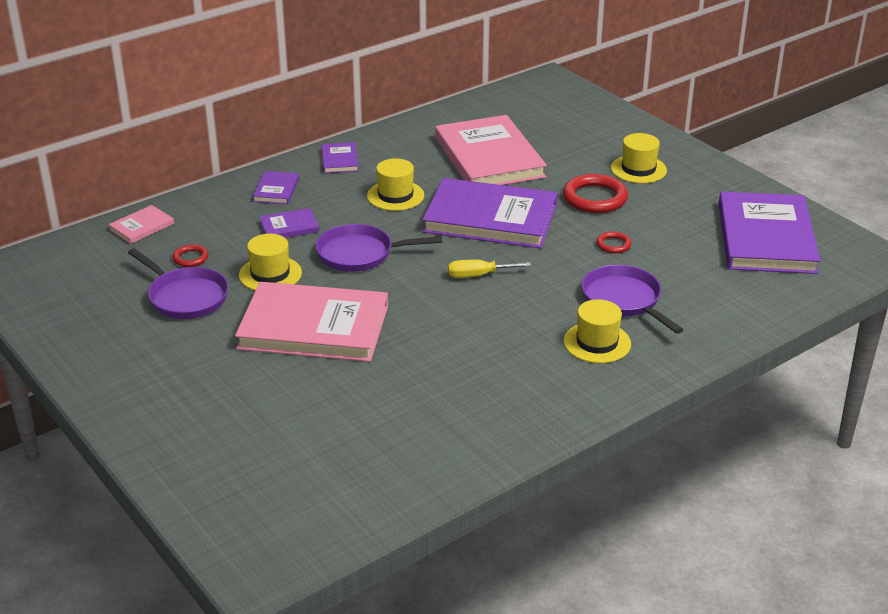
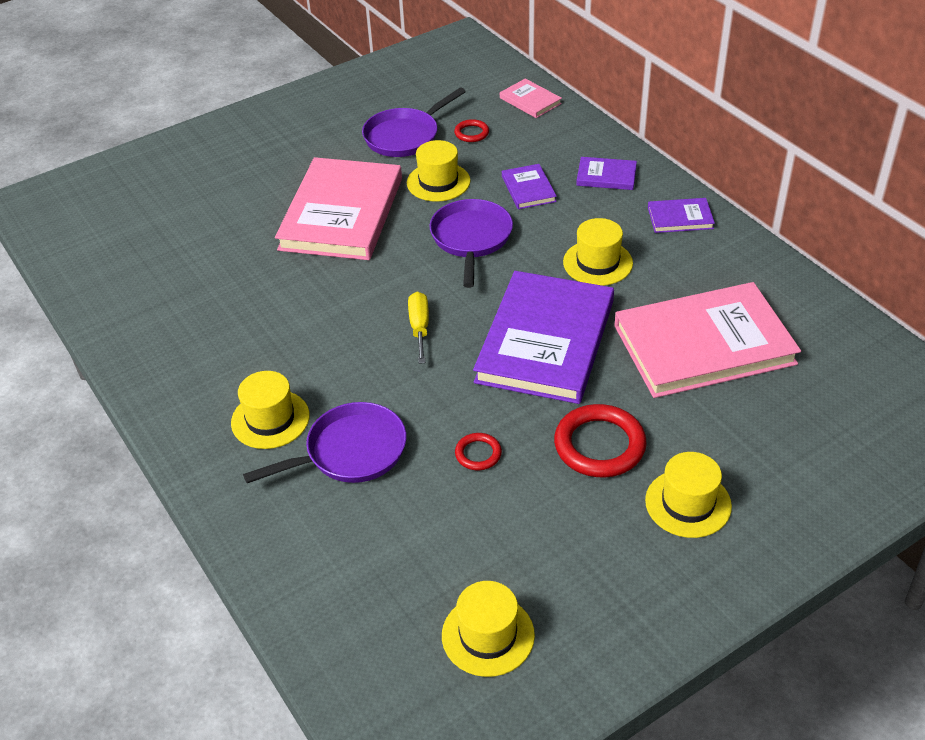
camera: 95 degrees right, 10 degrees up
(765, 238) = (488, 635): purple book -> yellow hat

